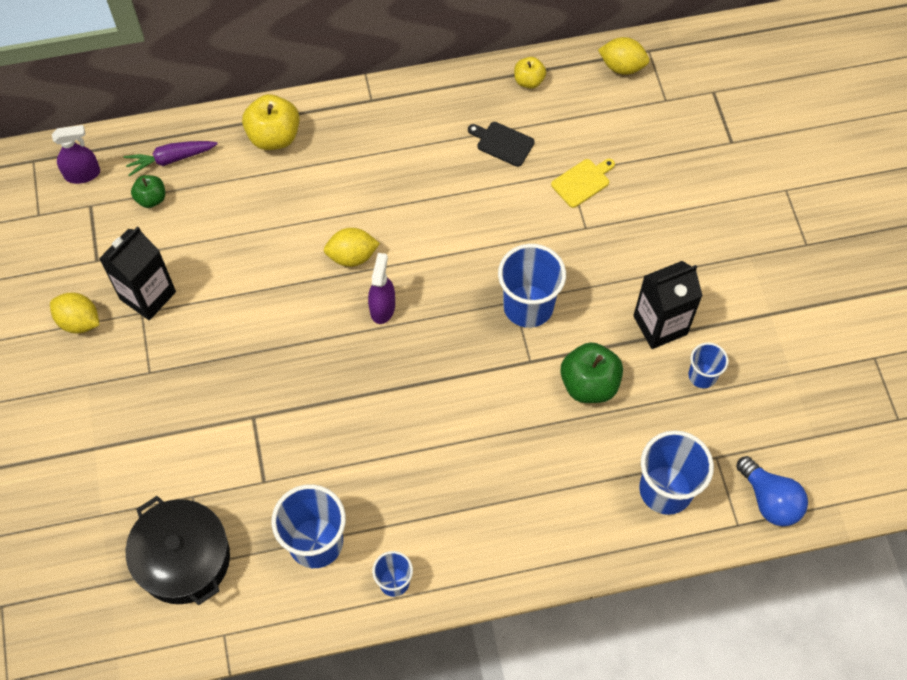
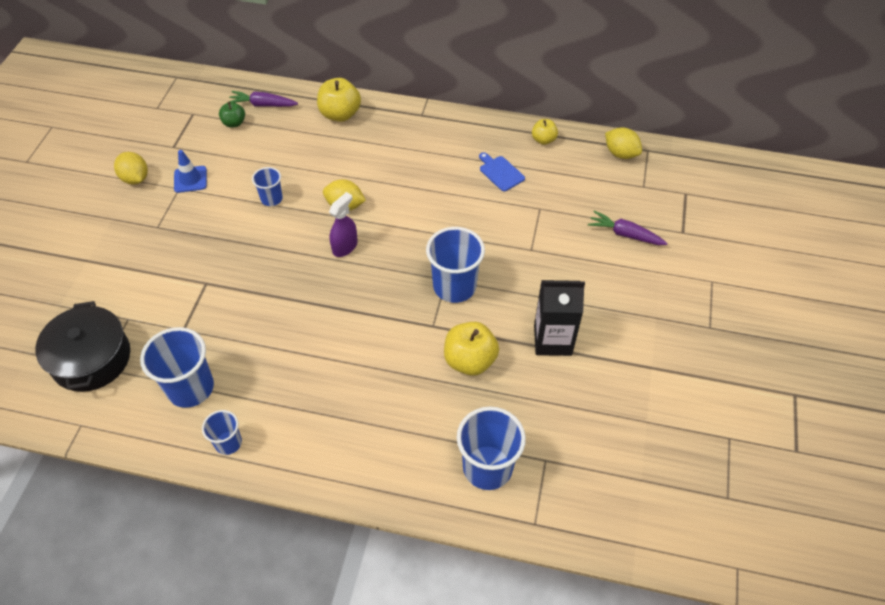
camera: 25 degrees right, 10 degrees down
(82, 174) = (201, 94): purple spray bottle -> none
(148, 295) = (190, 179): black carton -> blue traffic cone
(503, 143) = (500, 172): black cutting board -> blue cutting board
(582, 182) = (546, 218): yellow cutting board -> none
(589, 384) = (470, 360): green apple -> yellow apple
(673, 169) = (624, 234): none -> purple carrot
(702, 375) = (567, 391): blue cup -> blue cup (271, 199)
(769, 500) = (574, 515): blue light bulb -> none

